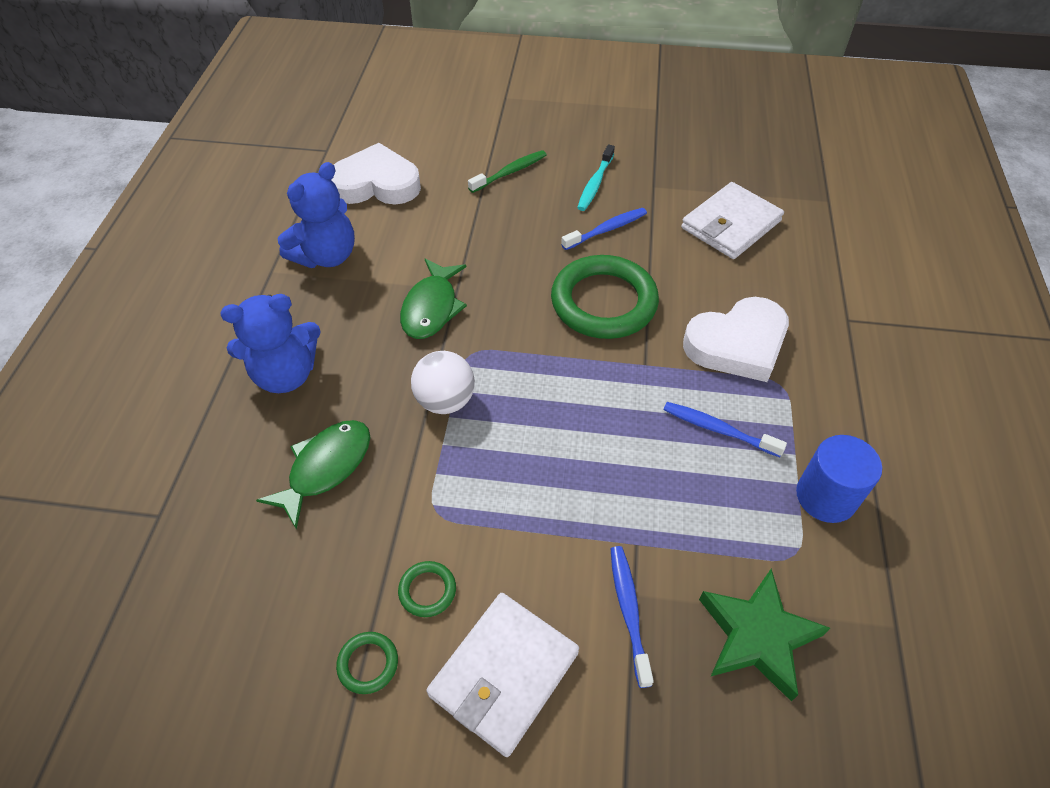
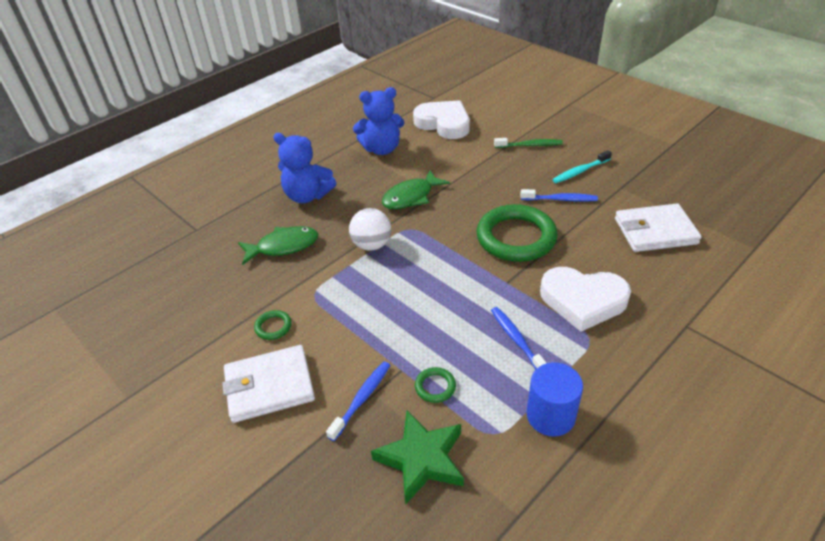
camera: 40 degrees right, 10 degrees down
(368, 664) = (216, 342): green ring -> green ring (435, 387)

